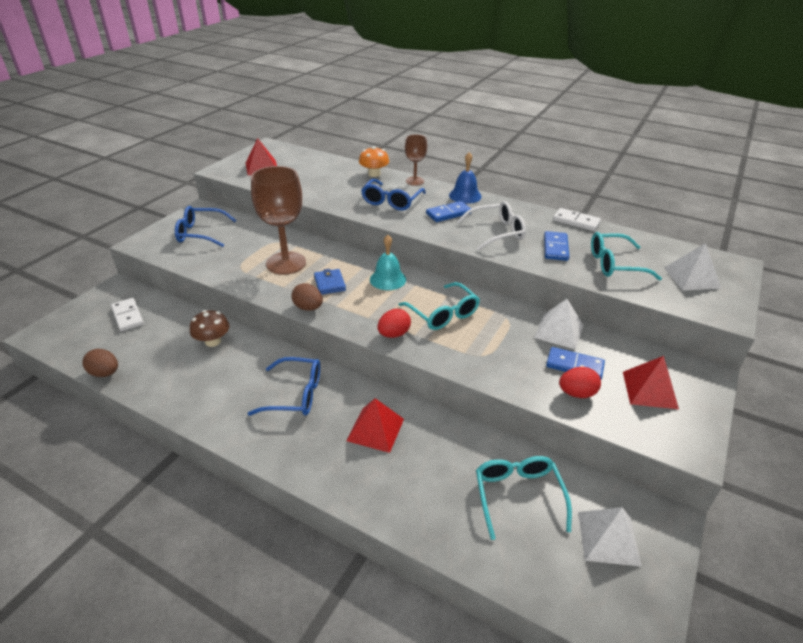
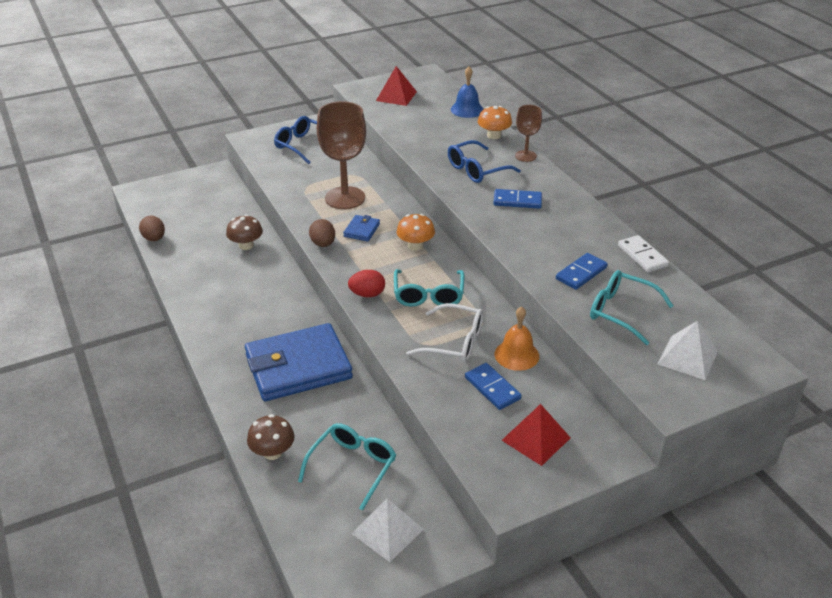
camera: 35 degrees right, 0 degrees up
(128, 316) = (205, 200): white domino -> none
(295, 395) = (266, 313): blue glasses -> none
(375, 429) = (298, 367): red pyramid -> blue wallet
(388, 279) = (415, 245): turquoise bell -> orange mushroom
(437, 524) = (272, 452): none -> brown mushroom
(465, 195) = (558, 188): blue bell -> blue bell (467, 109)
(497, 232) = (541, 236): white glasses -> white glasses (455, 342)
(559, 331) = (516, 355): white pyramid -> orange bell
(576, 393) = (464, 409): red egg -> none

